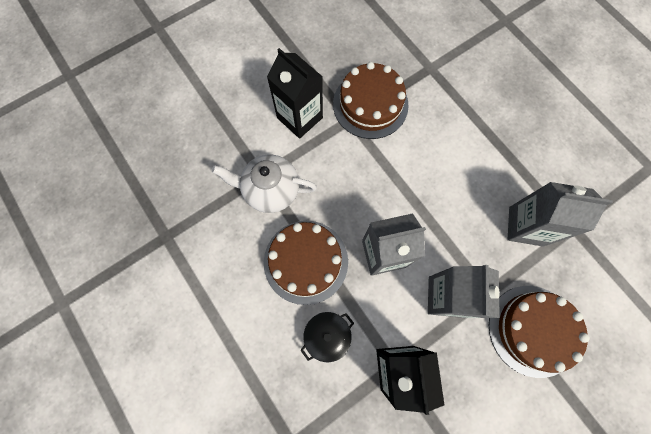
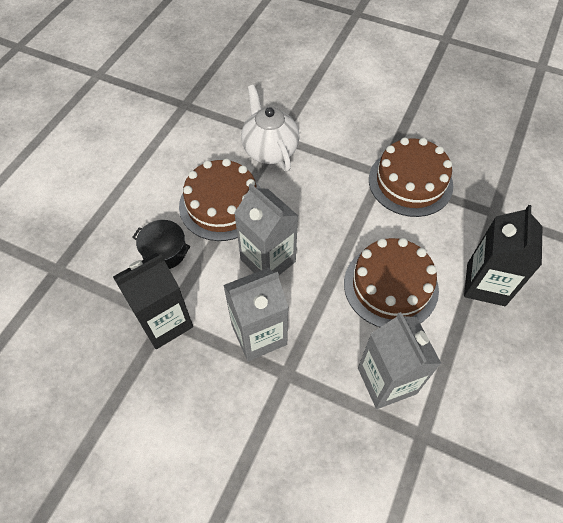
camera: 60 degrees right, 15 degrees down
(300, 118) = (353, 137): black carton -> black carton (485, 284)
(532, 330) = (273, 437): brown cake -> brown cake (390, 286)

